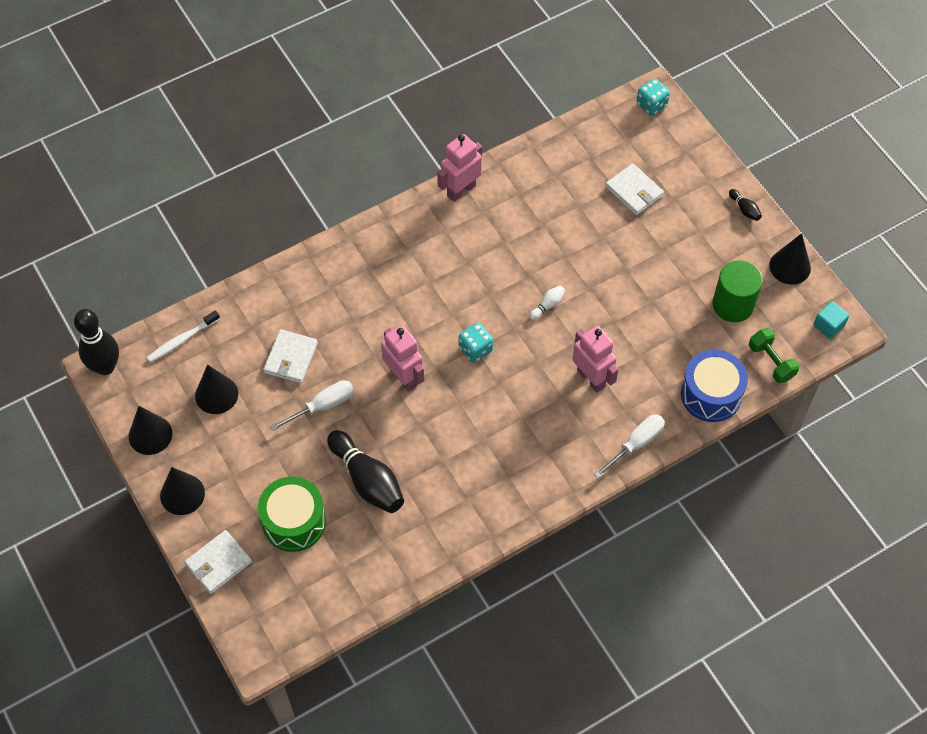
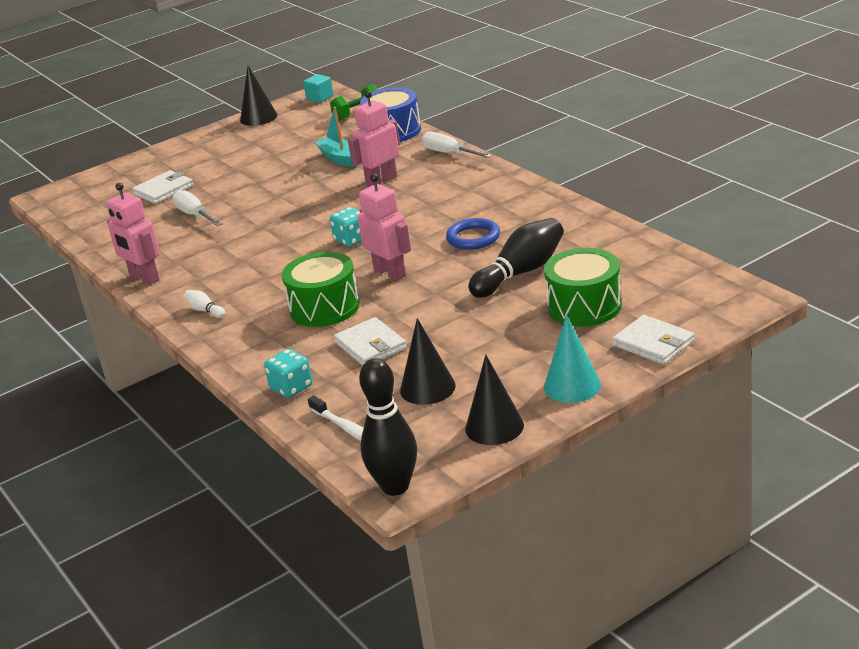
camera: 90 degrees left, 30 degrees down
(182, 494) = (572, 385): black cone -> turquoise cone
(290, 358) = (370, 346): white wallet -> white wallet turned 45 degrees clockwise
(322, 406) = (433, 314): white screwdriver -> white screwdriver (195, 215)
(362, 326) = (324, 307): none -> green drum
(404, 377) = (390, 273): pink robot -> pink robot turned 90 degrees clockwise
(445, 449) = (473, 238): none -> blue ring
(547, 305) = (298, 212): white bowling pin -> white bowling pin (205, 310)
(651, 105) = (58, 195): turquoise dice -> turquoise dice (291, 388)
(657, 343) = (340, 158): none -> turquoise boat
(733, 304) = (298, 134): green cylinder -> none
(744, 209) = (193, 141): black bowling pin -> none

